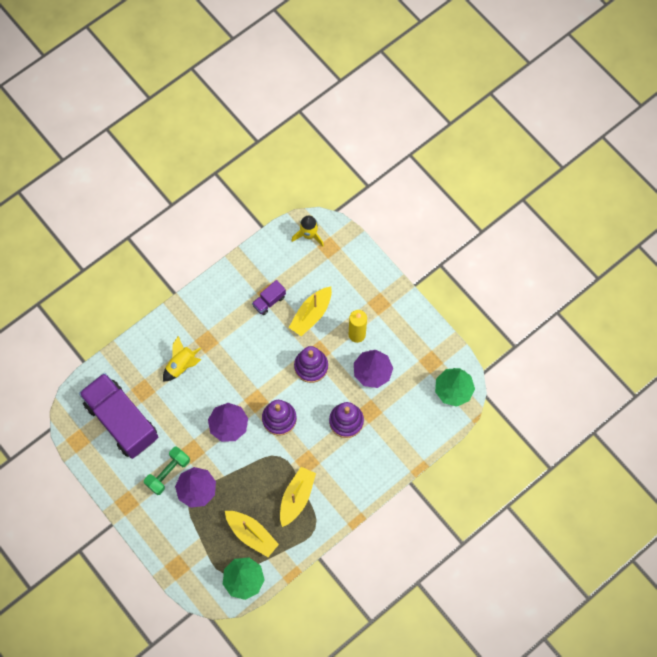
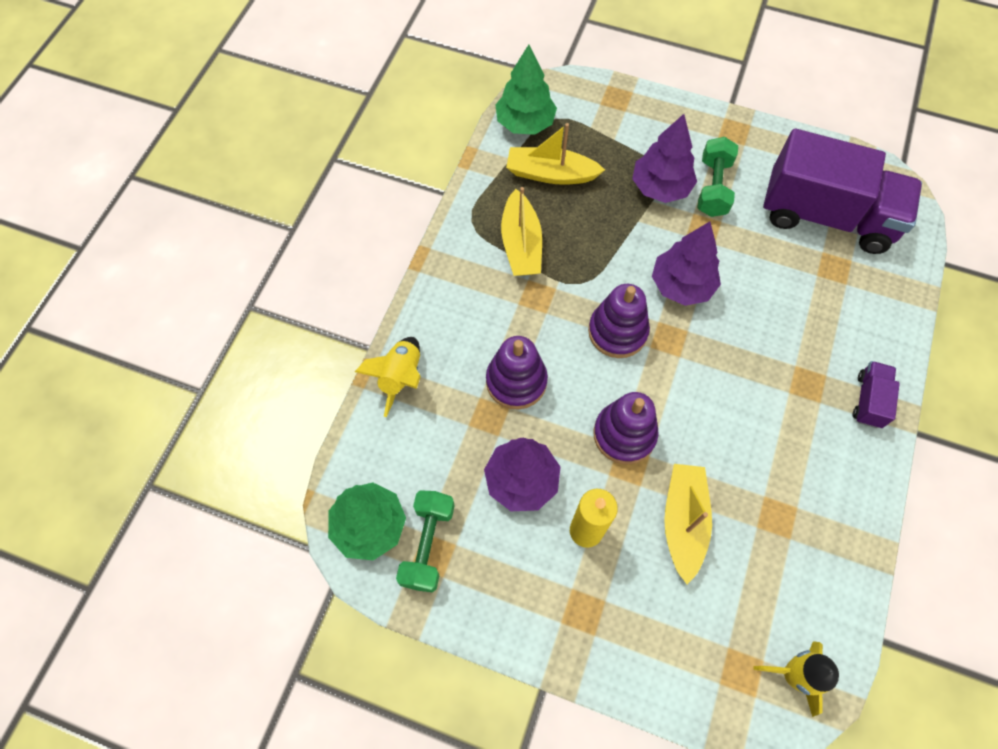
camera: 150 degrees right, 5 degrees down
(182, 365) = (813, 329): yellow rocket -> yellow rocket (400, 377)
(269, 301) = (766, 504): purple truck -> purple truck (869, 400)
(431, 367) = (428, 544): none -> green dumbbell

